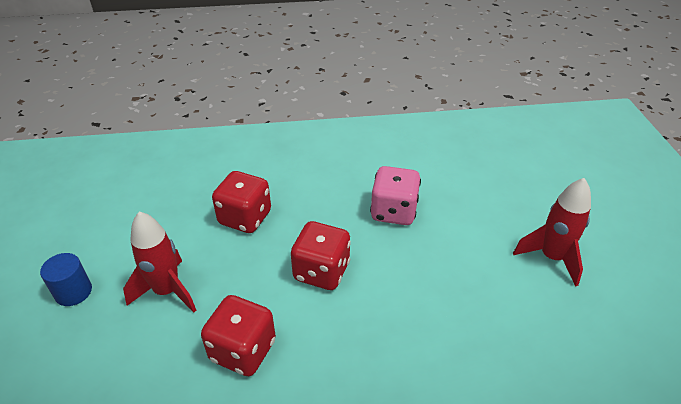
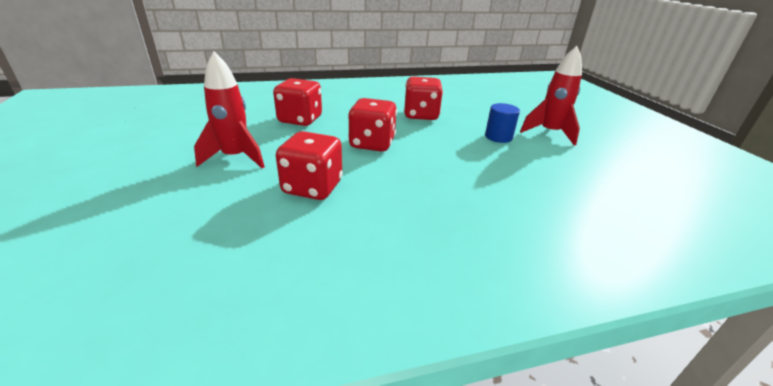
camera: 10 degrees left, 10 degrees down
(73, 292) = (143, 161): blue cylinder -> blue cylinder (498, 137)
(394, 212) = (421, 115): pink dice -> red dice

